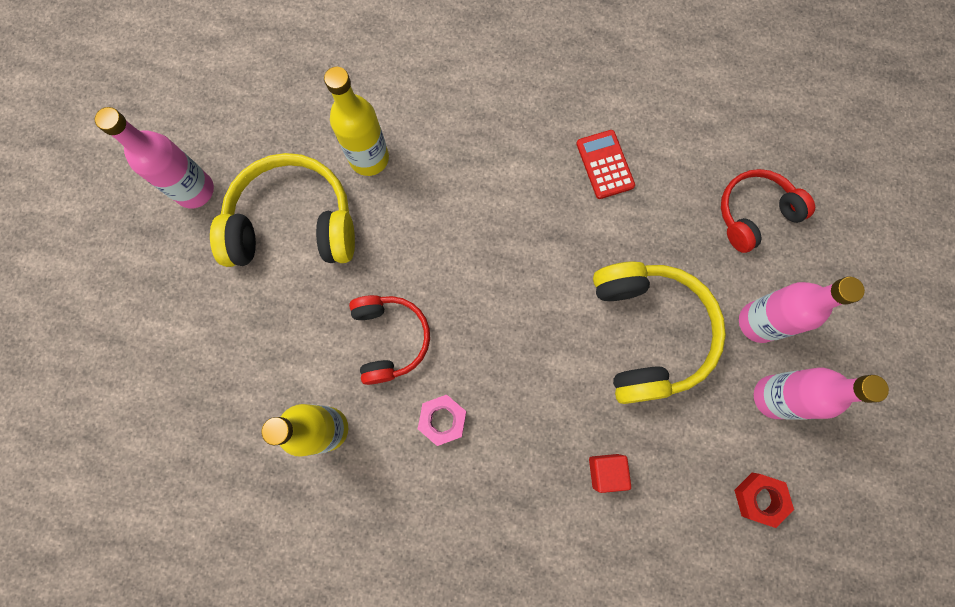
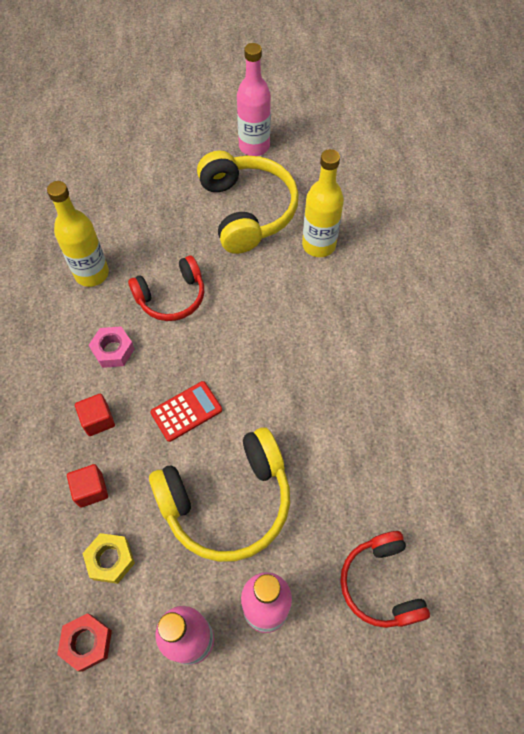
camera: 75 degrees right, 15 degrees down
(527, 451) = (98, 420): none -> red cube
(604, 165) = (381, 427): red calculator -> red calculator (186, 411)
(684, 462) = (110, 559): none -> yellow nut
(754, 214) = (381, 584): red headphones -> red headphones turned 150 degrees counterclockwise

